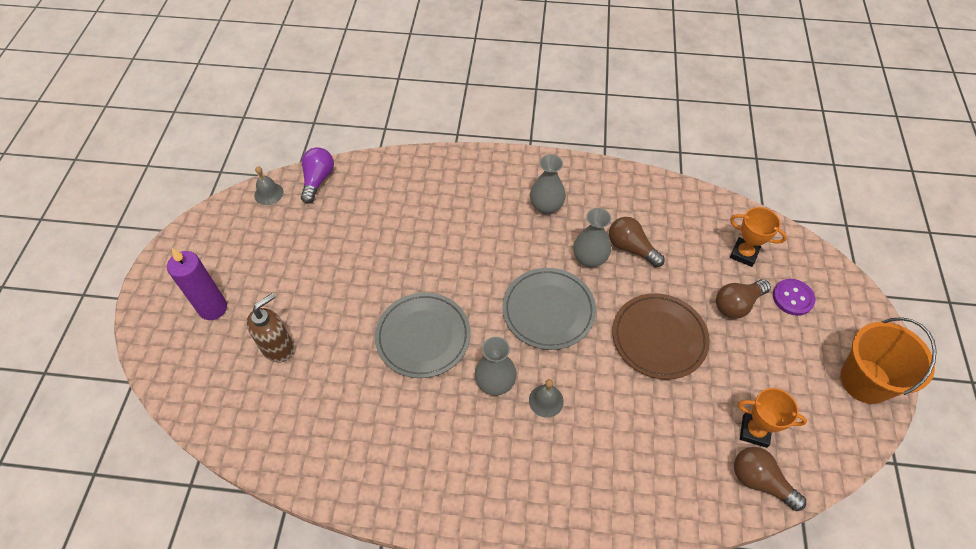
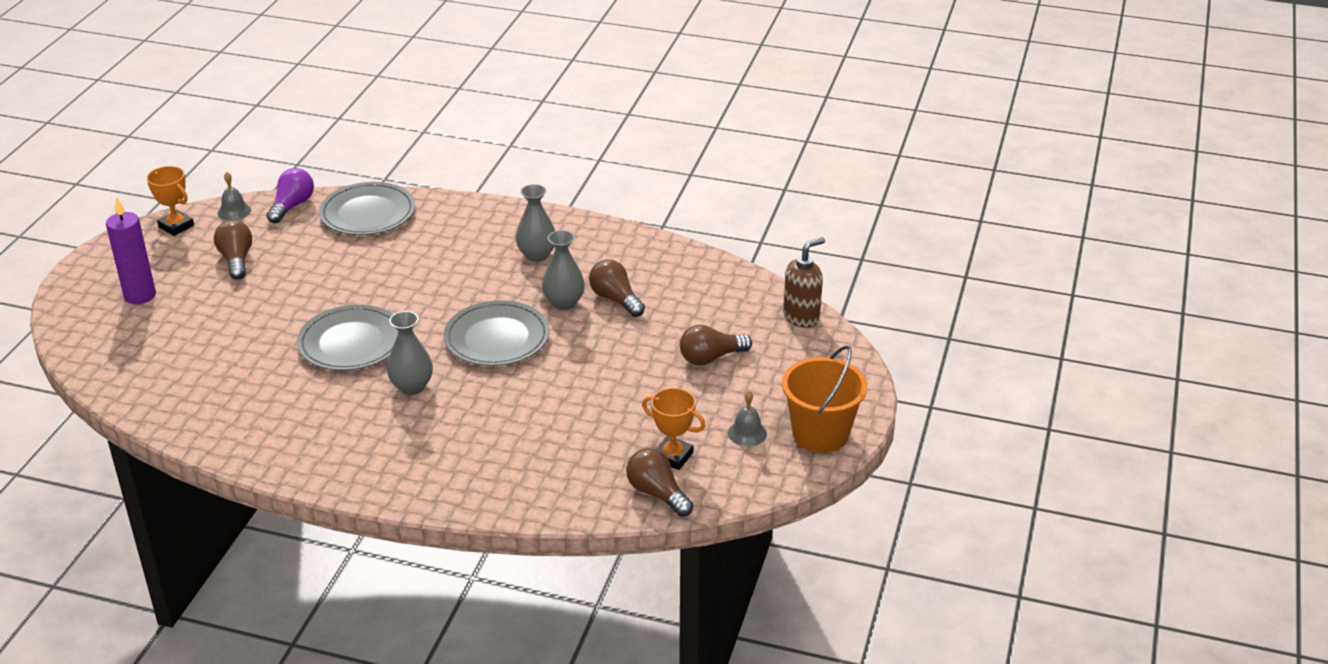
camera: 10 degrees right, 20 degrees down
(278, 347) = (196, 333): brown soap dispenser -> brown soap dispenser (801, 317)
(288, 251) = (236, 260): none -> brown light bulb
(386, 180) = (368, 213): none -> grey plate
(546, 401) = (459, 406): grey bell -> grey bell (747, 433)
(659, 338) = (608, 374): brown plate -> none
(744, 254) = (742, 318): orange trophy -> orange trophy (176, 226)
(793, 298) = (778, 360): purple button -> none

